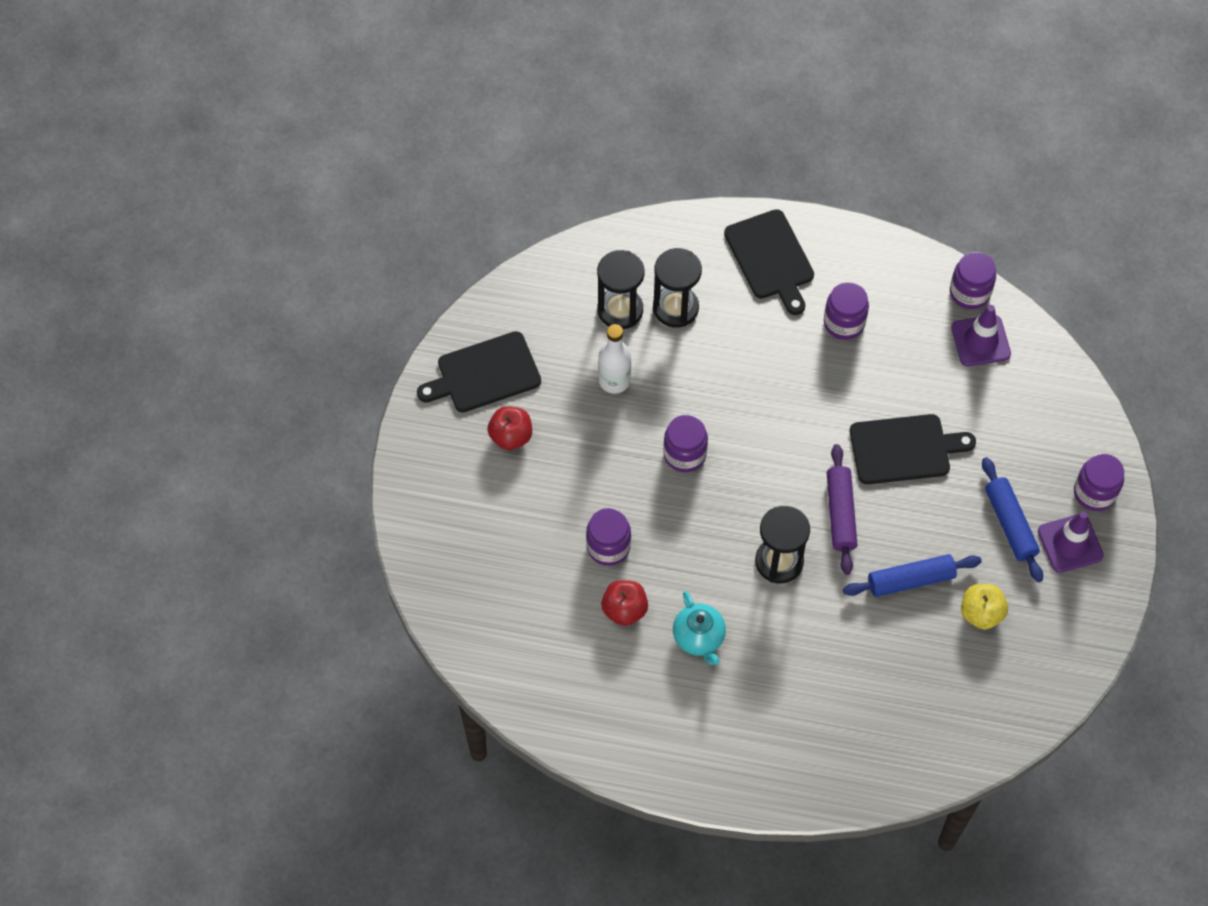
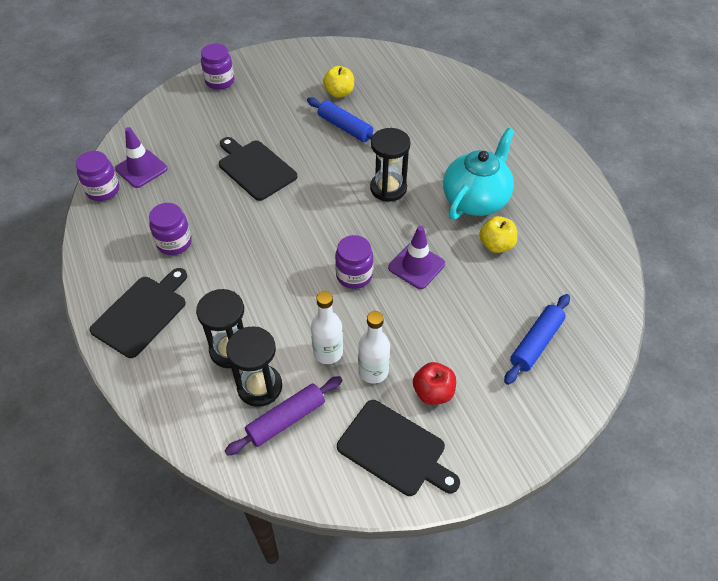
camera: 125 degrees left, 10 degrees down
(567, 404) = (373, 371): none -> white bottle
(608, 547) = (462, 278): purple jar -> none
(624, 610) = (496, 245): red apple -> yellow apple
(699, 638) = (476, 199): turquoise teapot -> turquoise teapot, size x1.71
(840, 513) = (328, 176): purple rolling pin -> purple rolling pin (286, 419)
(1010, 524) = (270, 104): blue rolling pin -> blue rolling pin (536, 343)
(1070, 543) = (262, 78): purple traffic cone -> purple traffic cone (416, 266)

